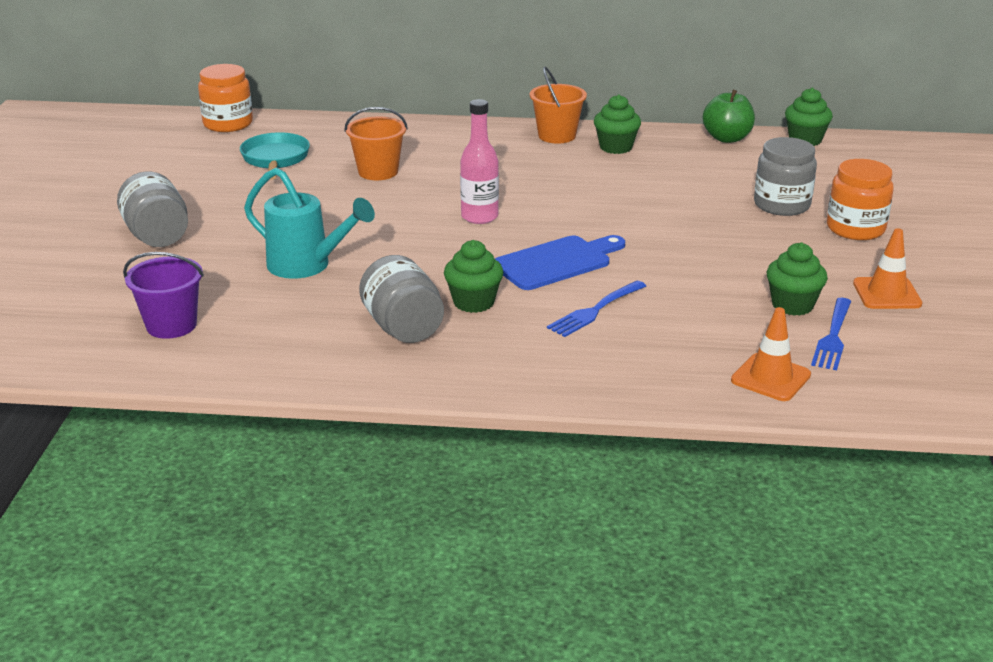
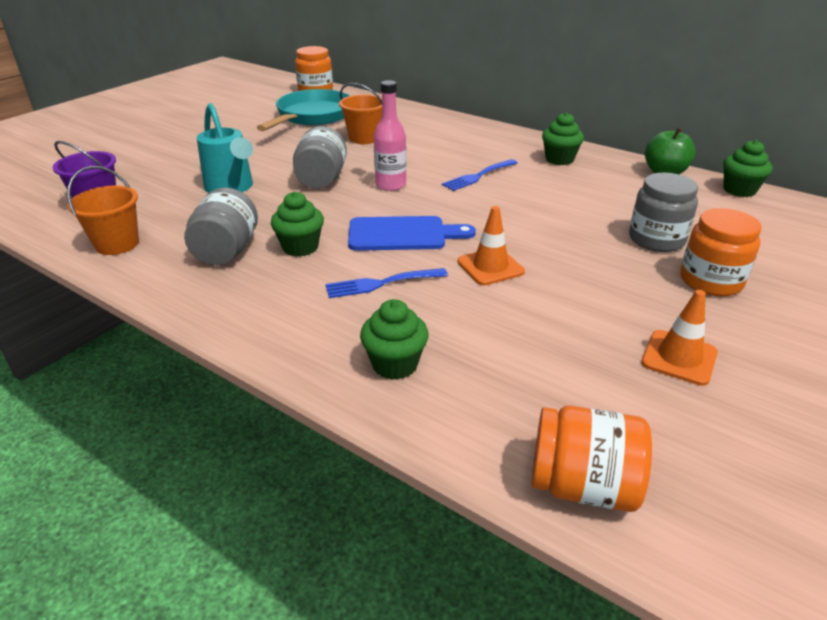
camera: 30 degrees right, 5 degrees up
(157, 236) = (177, 146): grey jar -> grey jar (321, 180)
(275, 159) = (312, 116): turquoise pan -> turquoise pan, size x1.51
(557, 136) = (522, 141): orange bucket -> orange bucket (117, 244)
(770, 378) = (459, 405): orange traffic cone -> orange traffic cone (490, 267)
(792, 305) = (564, 337): green cupcake -> green cupcake (395, 364)
(833, 337) = (571, 384): blue fork -> blue fork (478, 176)
(905, 395) = (582, 486): none -> orange jar

